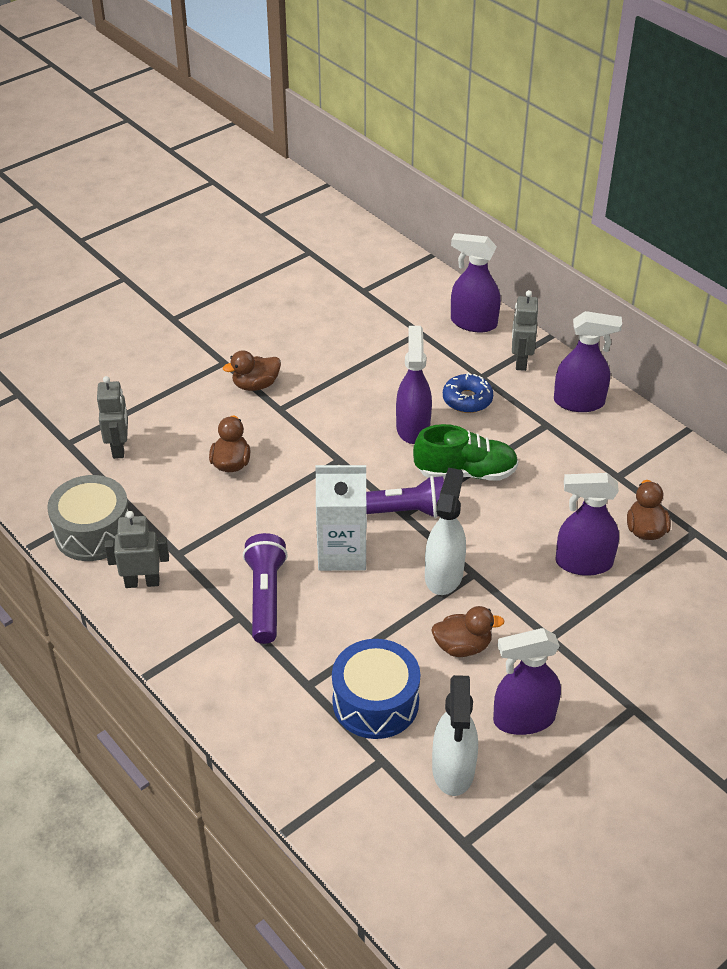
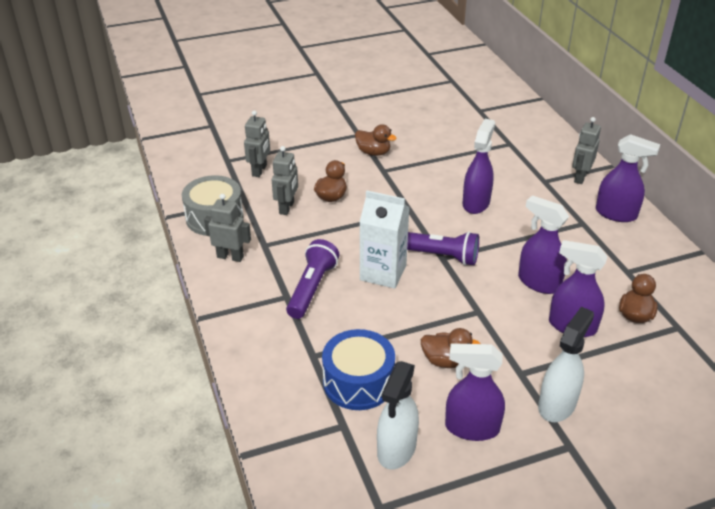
camera: 20 degrees right, 5 degrees down
(181, 493) = (287, 208): none -> grey robot
(255, 385) = (373, 152): brown duck -> brown duck turned 150 degrees counterclockwise
(444, 575) = (454, 306): white spray bottle -> white spray bottle (557, 404)
(465, 472) = (503, 241): green shoe -> none
(467, 399) = (526, 193): blue donut -> none
(473, 323) = (553, 145): purple spray bottle -> purple spray bottle (538, 282)

